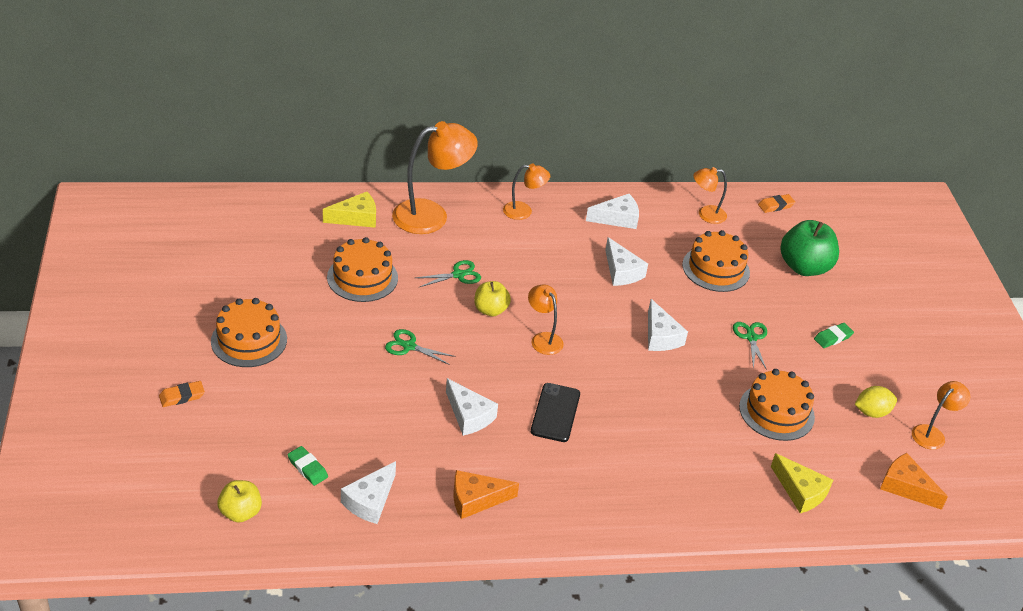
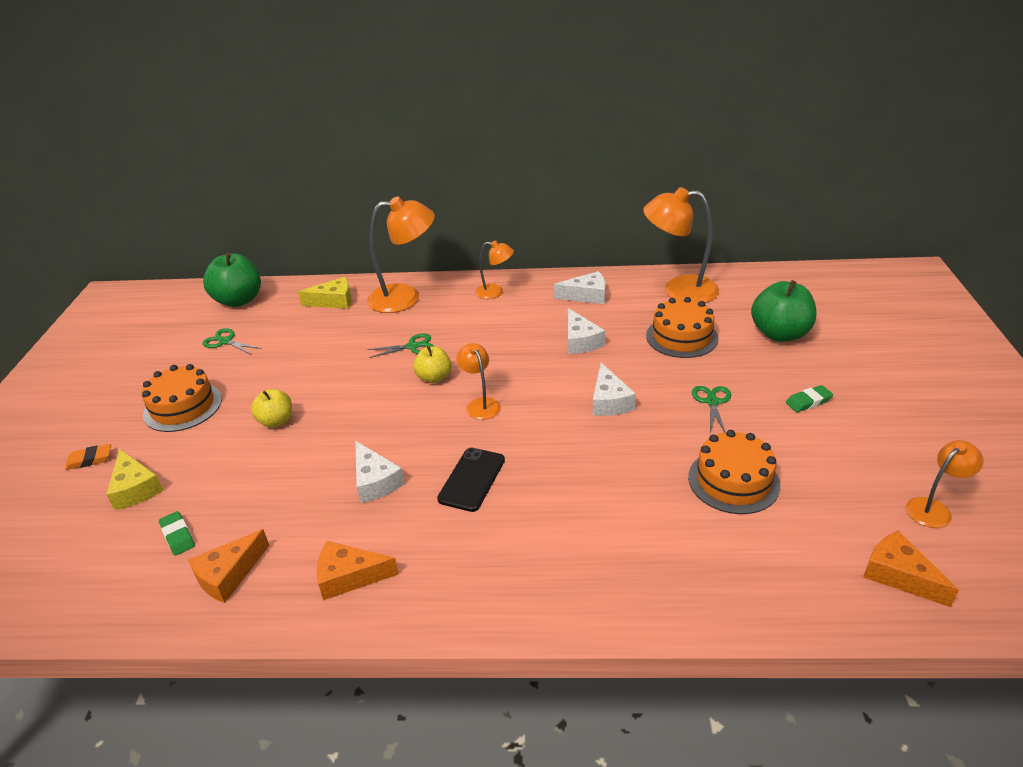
camera: 15 degrees right, 5 degrees down
(240, 512) = (81, 584): yellow apple -> yellow apple (276, 421)
(250, 214) = (239, 300): none -> green apple
(362, 277) = (318, 350): orange cake -> none
(370, 501) = (228, 575): white cheese -> orange cheese
(409, 346) = (338, 412): green scissors -> green scissors (225, 341)
(706, 214) = (678, 290): orange lamp -> orange lamp, size x1.86
(775, 206) = (753, 281): orange eraser -> none
(800, 491) = (755, 577): yellow cheese -> yellow cheese (135, 488)
(871, 412) = (853, 482): yellow lemon -> none

